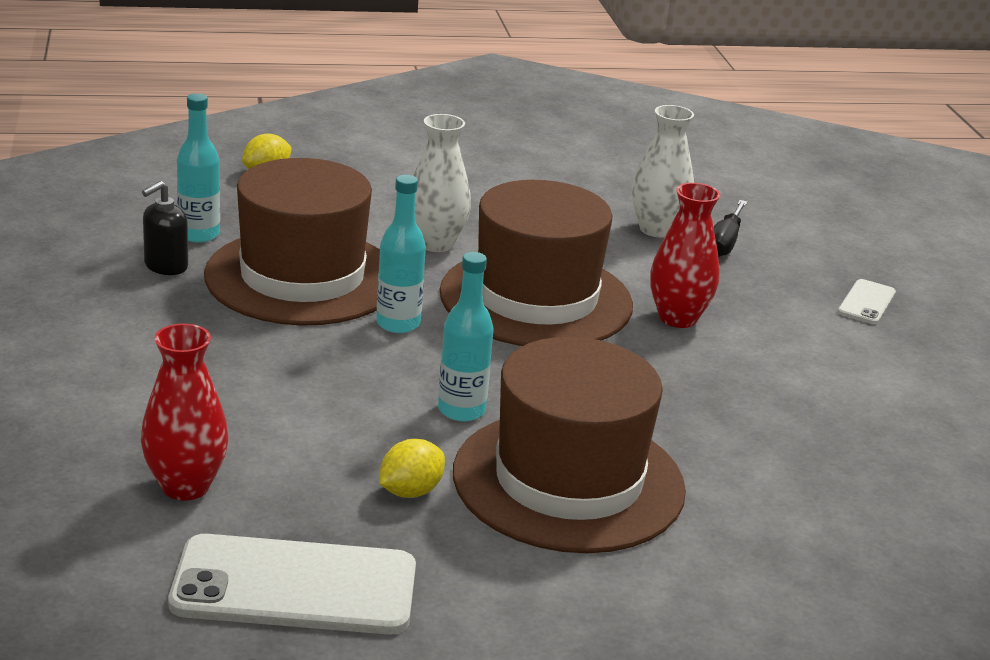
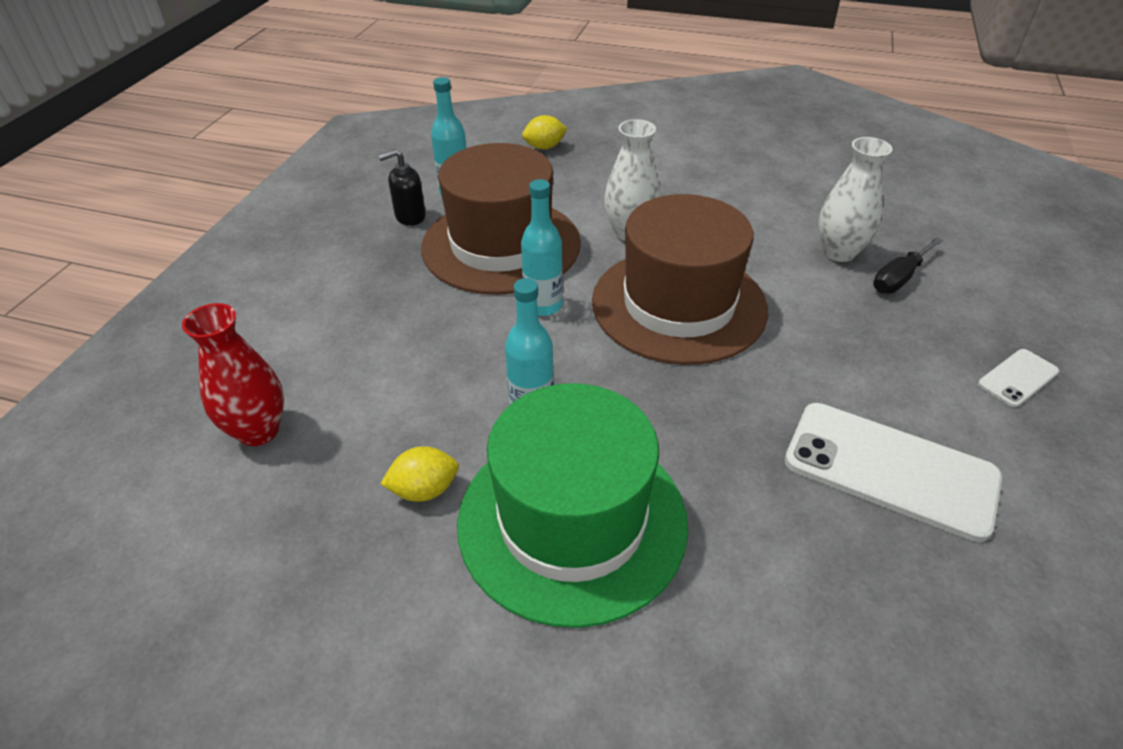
camera: 30 degrees right, 15 degrees up
(295, 586) = (253, 569): white phone -> white phone (890, 469)
(568, 481) = (572, 520): brown hat -> green hat
(677, 318) = (800, 354): red vase -> none

